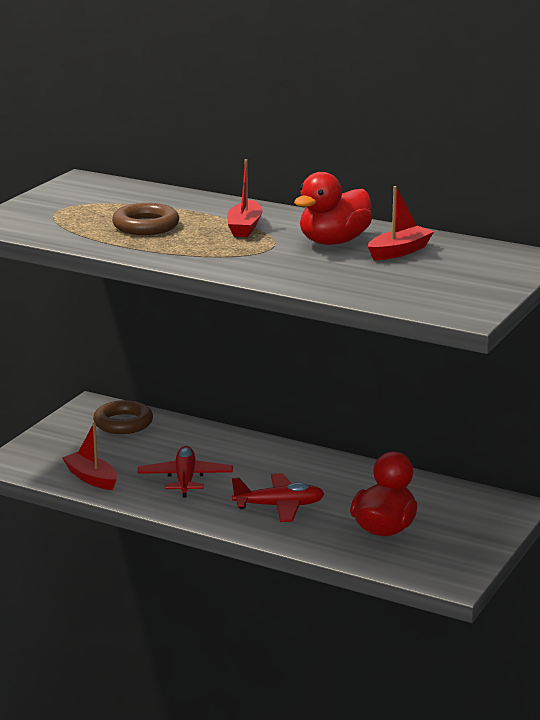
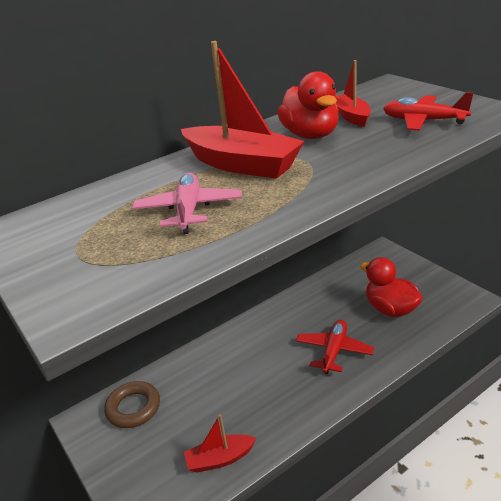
camera: 60 degrees left, 10 degrees up
(146, 226) = (189, 210): brown ring -> pink plane
(185, 479) = (260, 393): red plane -> red plane (423, 121)
(244, 227) = (242, 164): red boat -> red boat, size x1.81

